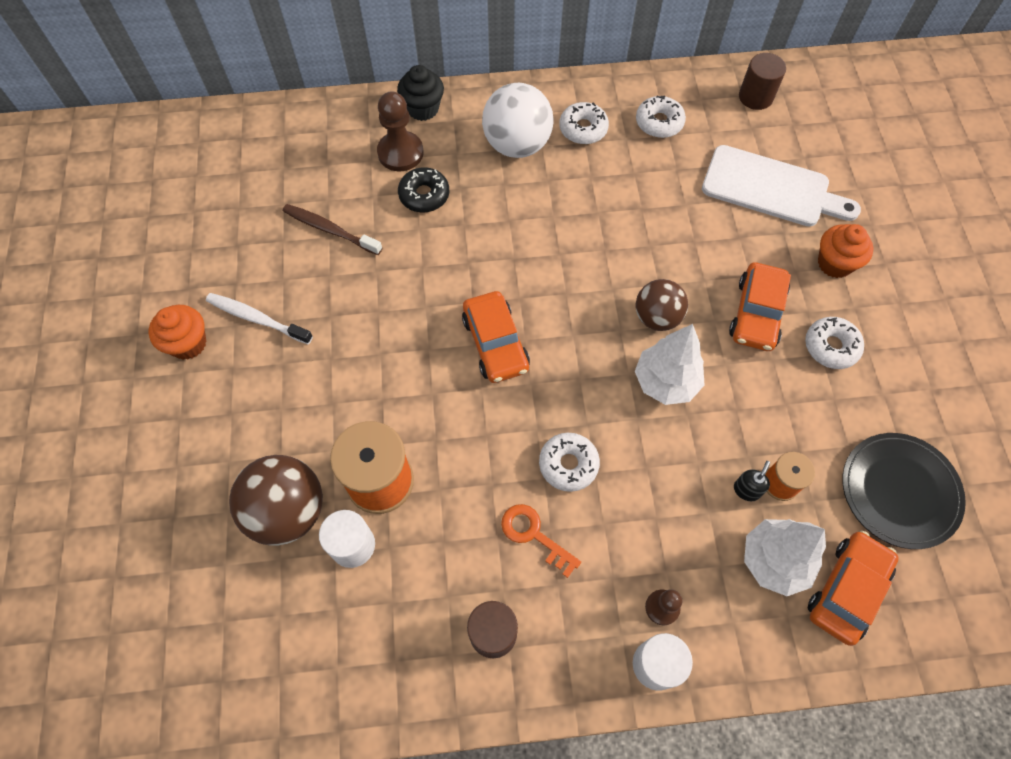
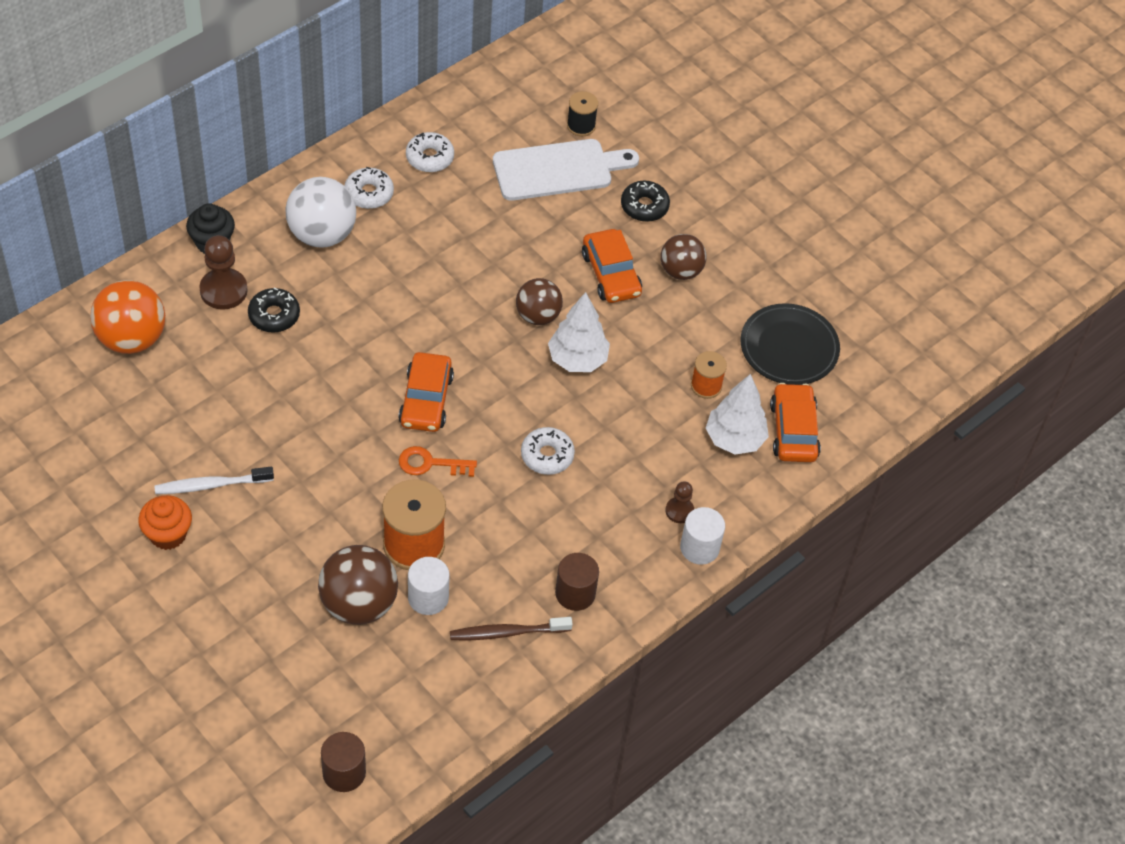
camera: 40 degrees left, 10 degrees down
(298, 156) = (132, 338): none -> orange ball
(330, 230) = (214, 384): brown toothbrush -> brown toothbrush (507, 633)
(495, 343) = (426, 400): orange car -> orange car turned 60 degrees clockwise
(534, 535) = (557, 516): orange key -> orange key (430, 463)
(746, 490) = (685, 403): black soap dispenser -> none
(755, 97) = (495, 97): brown cylinder -> brown cylinder (344, 772)
(821, 158) = (581, 126): none -> black spool
(831, 346) = (680, 271): white donut -> brown ball
(834, 263) = (644, 206): orange cupcake -> black donut

